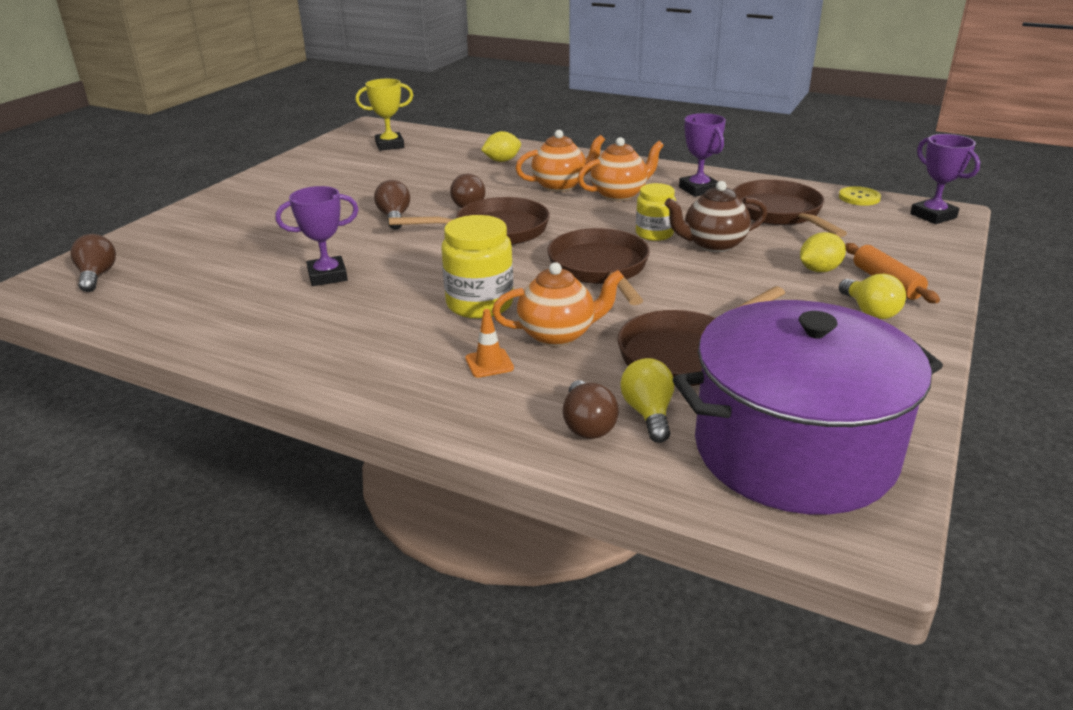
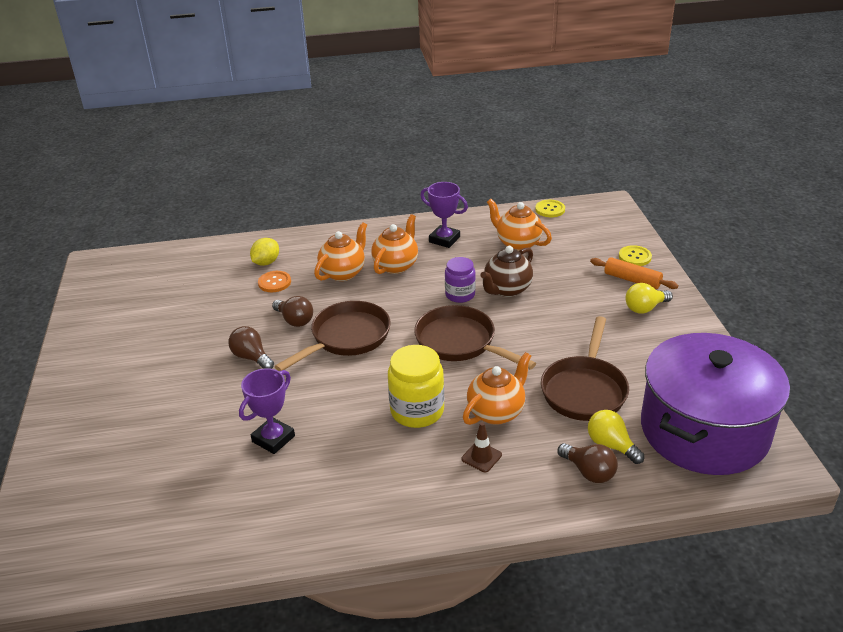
camera: 35 degrees left, 5 degrees up
(97, 276) = (66, 535): brown light bulb -> none
(390, 145) = (145, 279): yellow trophy -> none
(489, 175) = (274, 282): none -> orange button
(489, 363) = (481, 457): orange traffic cone -> brown traffic cone
(654, 234) = (460, 295): yellow jar -> purple jar
(779, 213) = (517, 243): brown pan -> orange teapot
(819, 270) = (588, 285): yellow lemon -> none
(869, 311) = (645, 308): yellow light bulb -> yellow light bulb turned 120 degrees clockwise
(919, 264) = (635, 257): none -> yellow button
(933, 216) = (605, 211): purple trophy -> none

